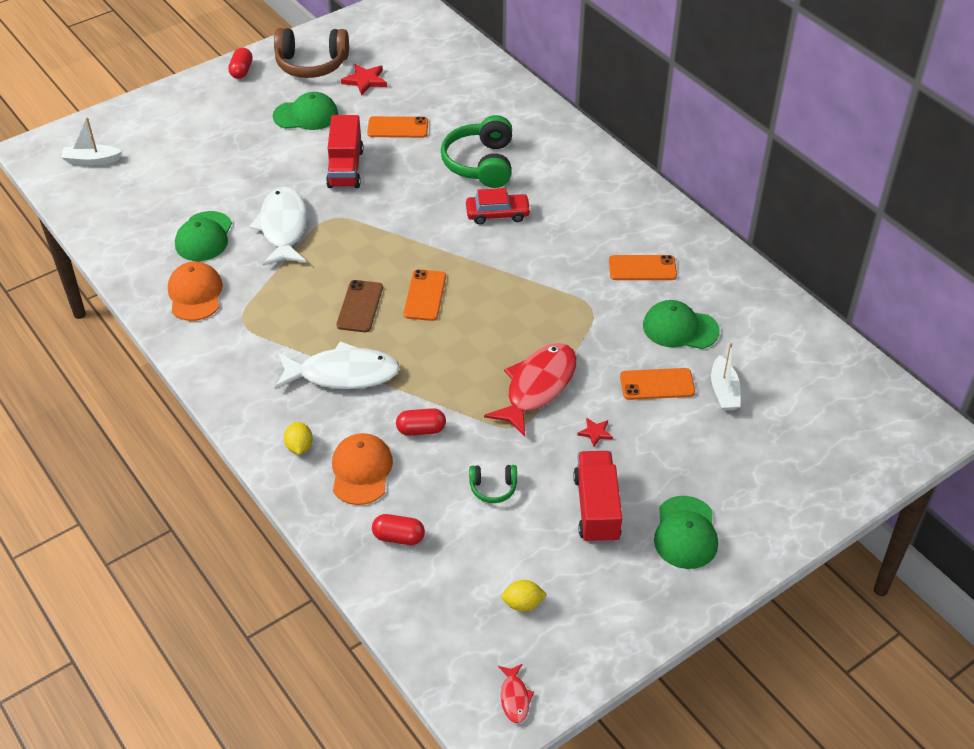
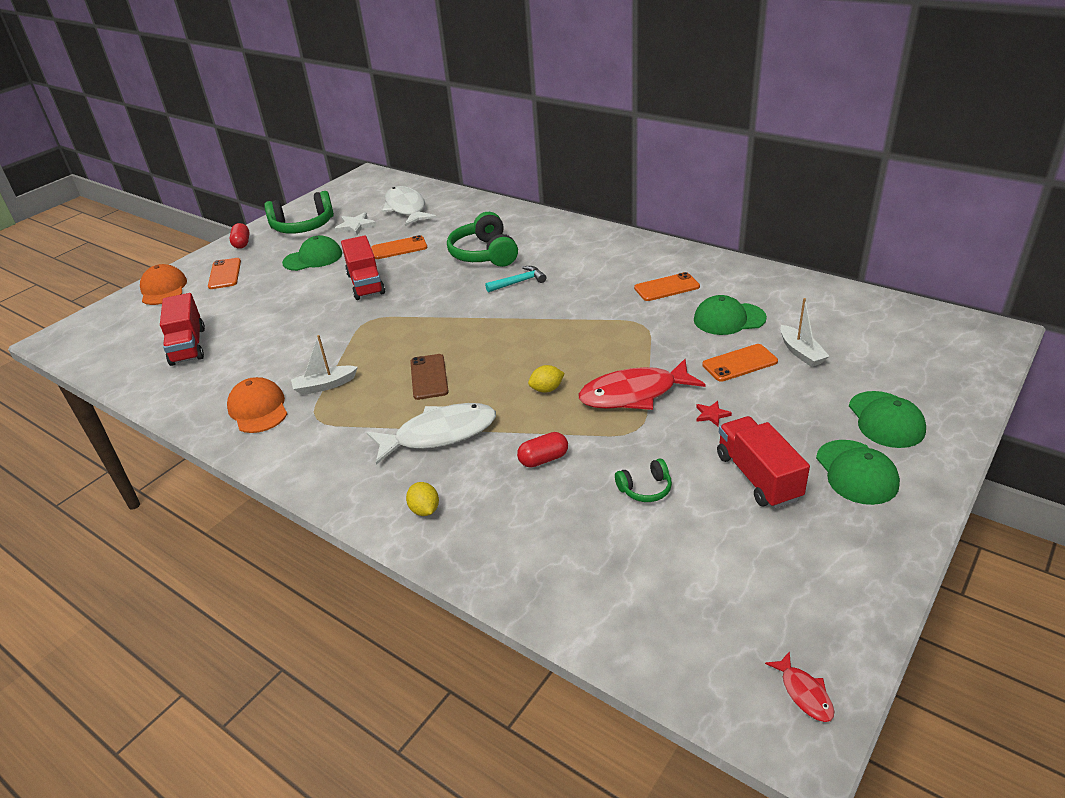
camera: 15 degrees left, 10 degrees down
(91, 160) = (117, 333): white boat -> white boat (324, 385)
(153, 197) = (188, 346): none -> red truck
(204, 237) = (250, 363): green cap -> green cap (886, 420)
(283, 227) = (326, 337): white fish -> white fish (406, 208)
(311, 64) = (303, 226): brown headphones -> green headphones
(361, 471) = (502, 513): orange cap -> orange cap (163, 289)
(365, 81) = (355, 226): red star -> white star
(398, 537) = (575, 564): red capsule -> none
(425, 295) = (486, 353): orange phone -> orange phone (225, 274)
(497, 214) = (519, 282): red car -> turquoise hammer
(523, 604) = (746, 589): yellow lemon -> yellow lemon (547, 389)
(537, 387) = (634, 394): red fish -> red fish turned 120 degrees counterclockwise

